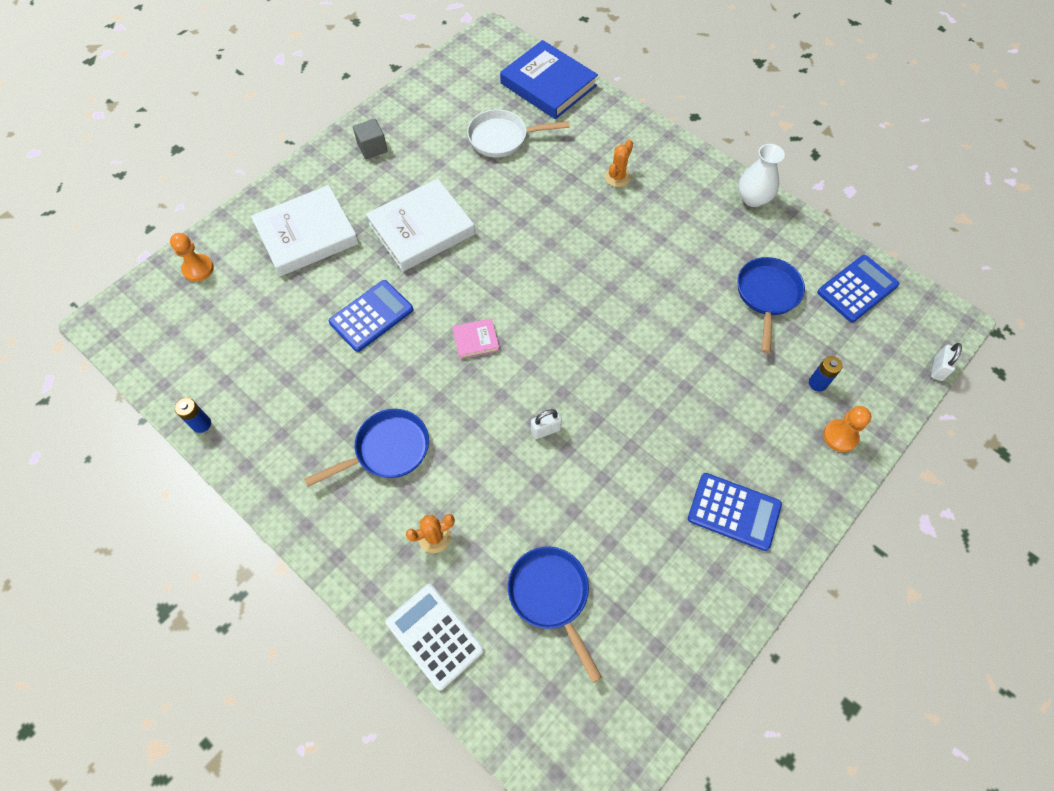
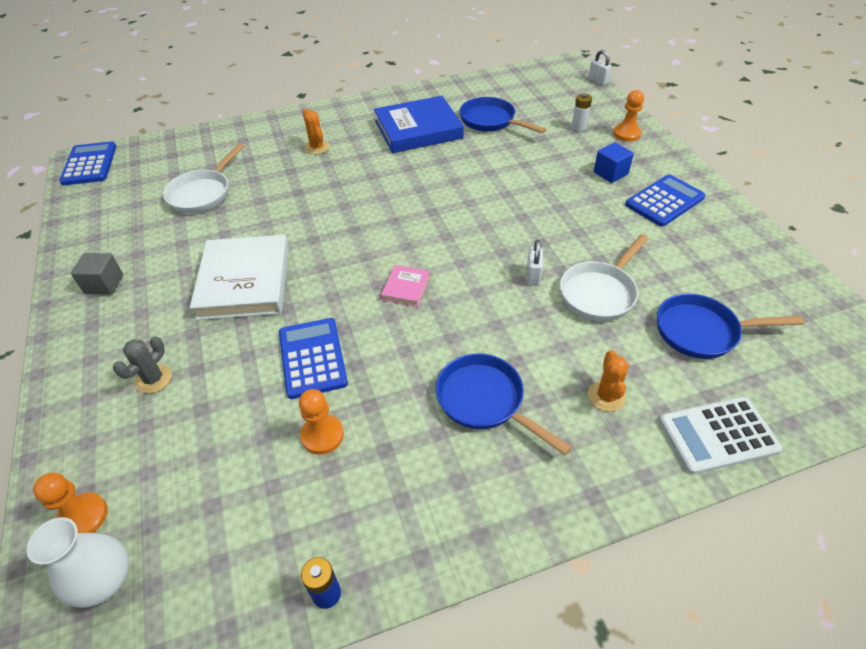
camera: 60 degrees left, 15 degrees down
(307, 235) = (153, 379): white book -> grey cactus
(309, 360) = (322, 435): none -> orange pawn
(387, 450) = (485, 401): blue pan -> blue pan turned 45 degrees counterclockwise
(548, 85) = (179, 149): blue book -> blue book (418, 130)
(555, 493) = (600, 293): none -> white pan
(750, 443) = (610, 173): none -> blue cube
(753, 198) = (402, 97): white vase -> white vase (105, 581)
(817, 383) = (578, 127): blue battery -> white battery
(857, 289) = (515, 86): blue calculator -> blue calculator (89, 164)

